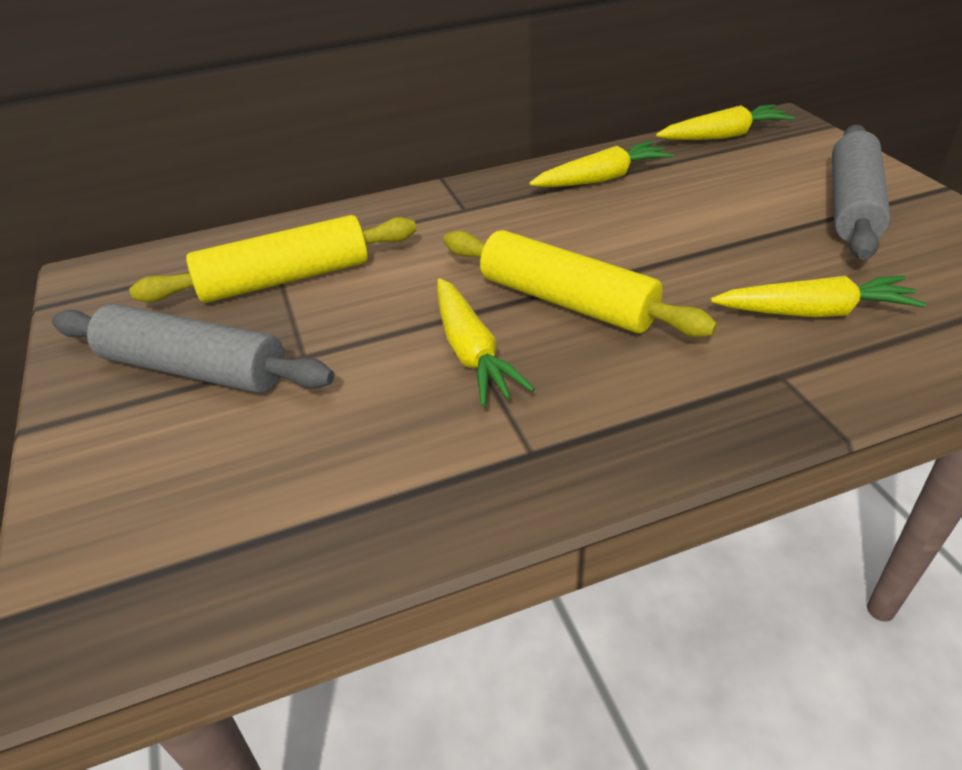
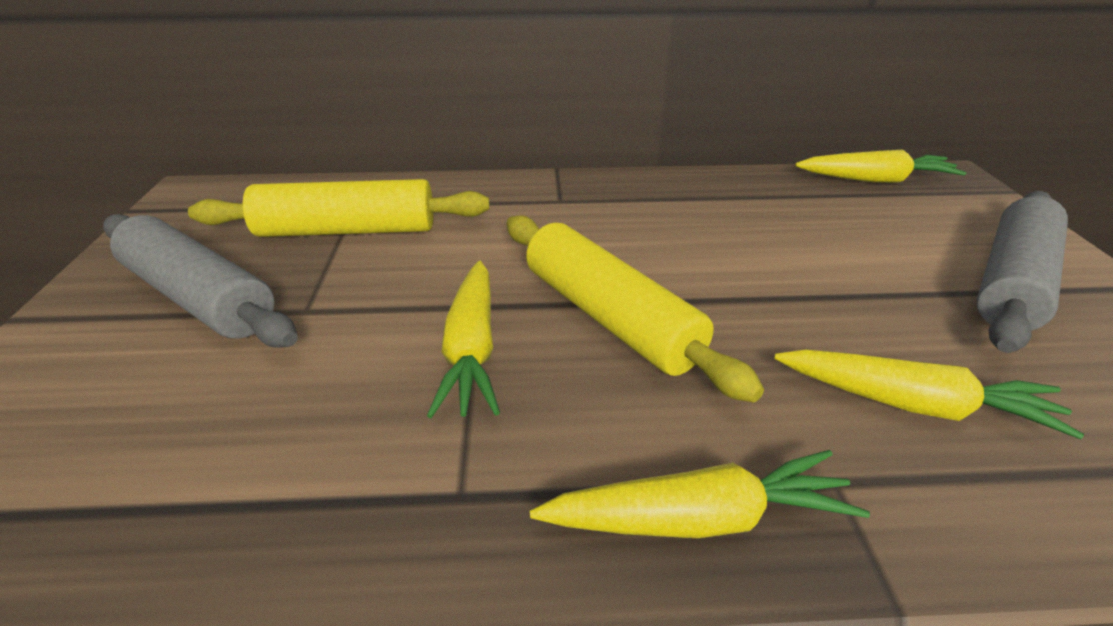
camera: 15 degrees right, 5 degrees down
(602, 178) = (719, 198): yellow carrot -> yellow carrot (699, 518)

